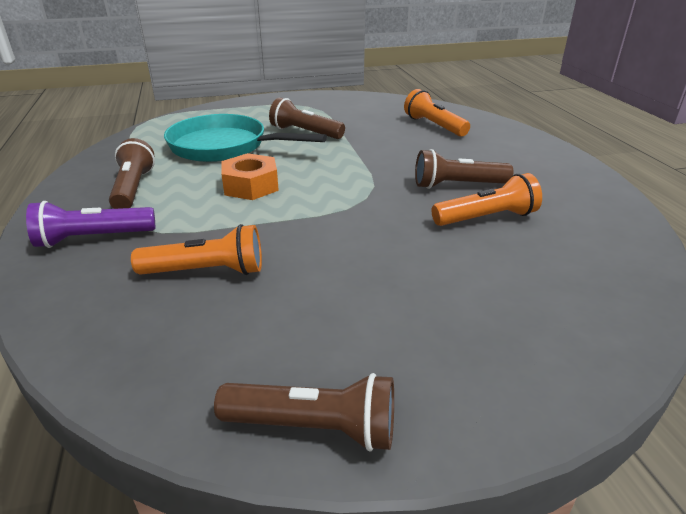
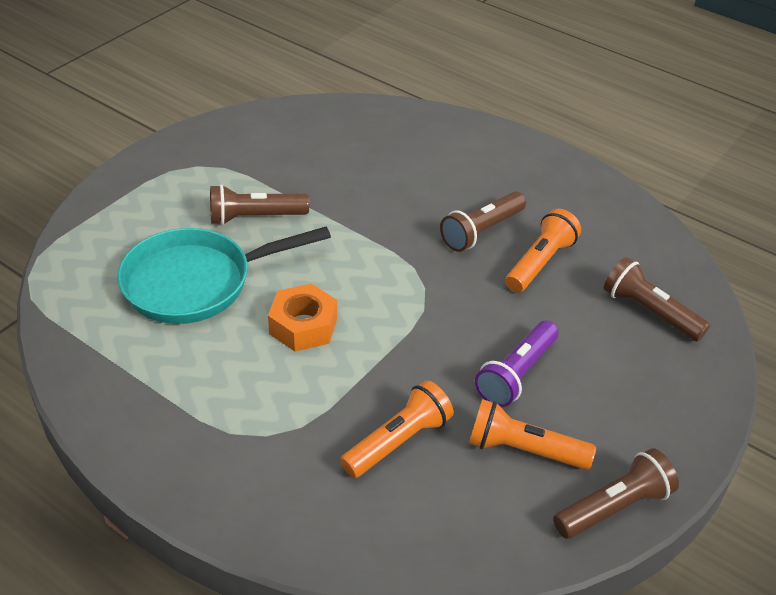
camera: 40 degrees left, 10 degrees up
(94, 238) = (249, 469): purple flashlight -> purple flashlight (517, 374)
(133, 188) = (189, 392): brown flashlight -> brown flashlight (649, 312)
(434, 126) = (374, 146): orange flashlight -> orange flashlight (524, 450)

